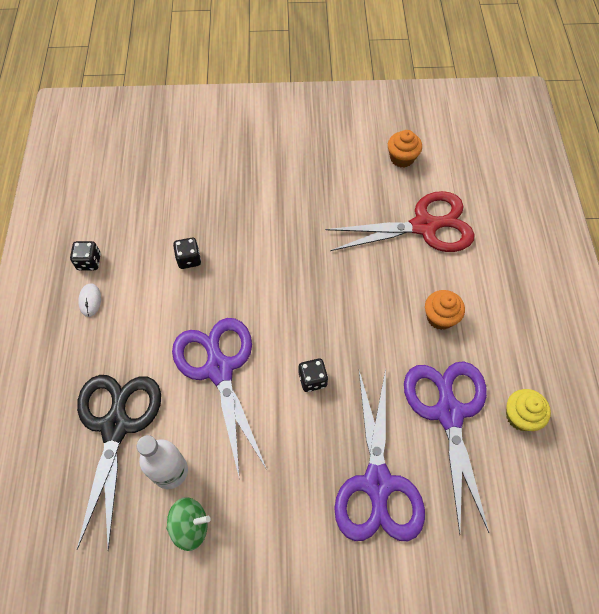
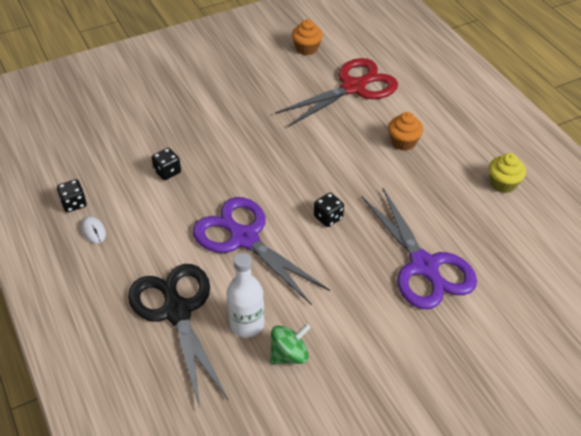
camera: 25 degrees left, 15 degrees down
(448, 412) = (449, 200): purple scissors -> none

